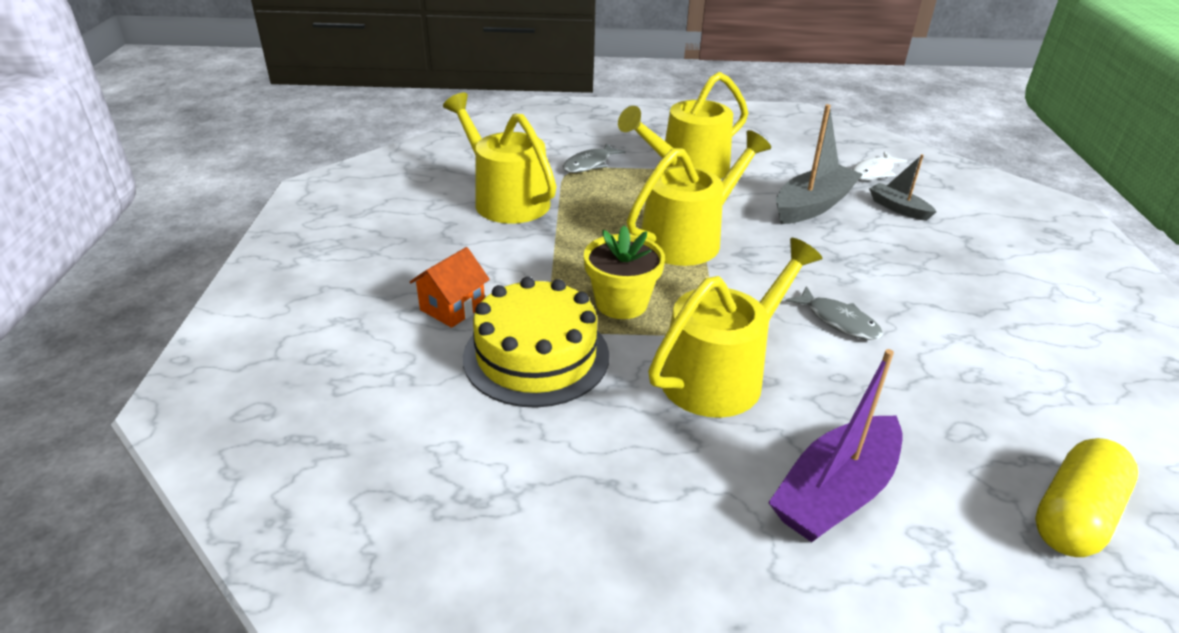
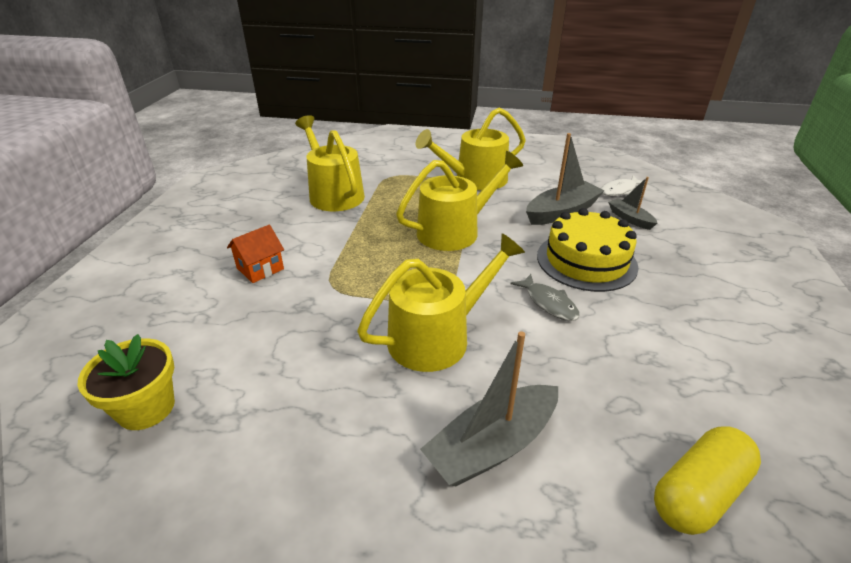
camera: 10 degrees right, 0 degrees up
(536, 356) = (303, 309): yellow cake -> yellow cake (586, 261)
(589, 164) = (404, 173): grey fish -> none
(621, 303) = (384, 275): yellow flower pot -> yellow flower pot (146, 408)
(835, 493) = (492, 445): purple boat -> grey boat

